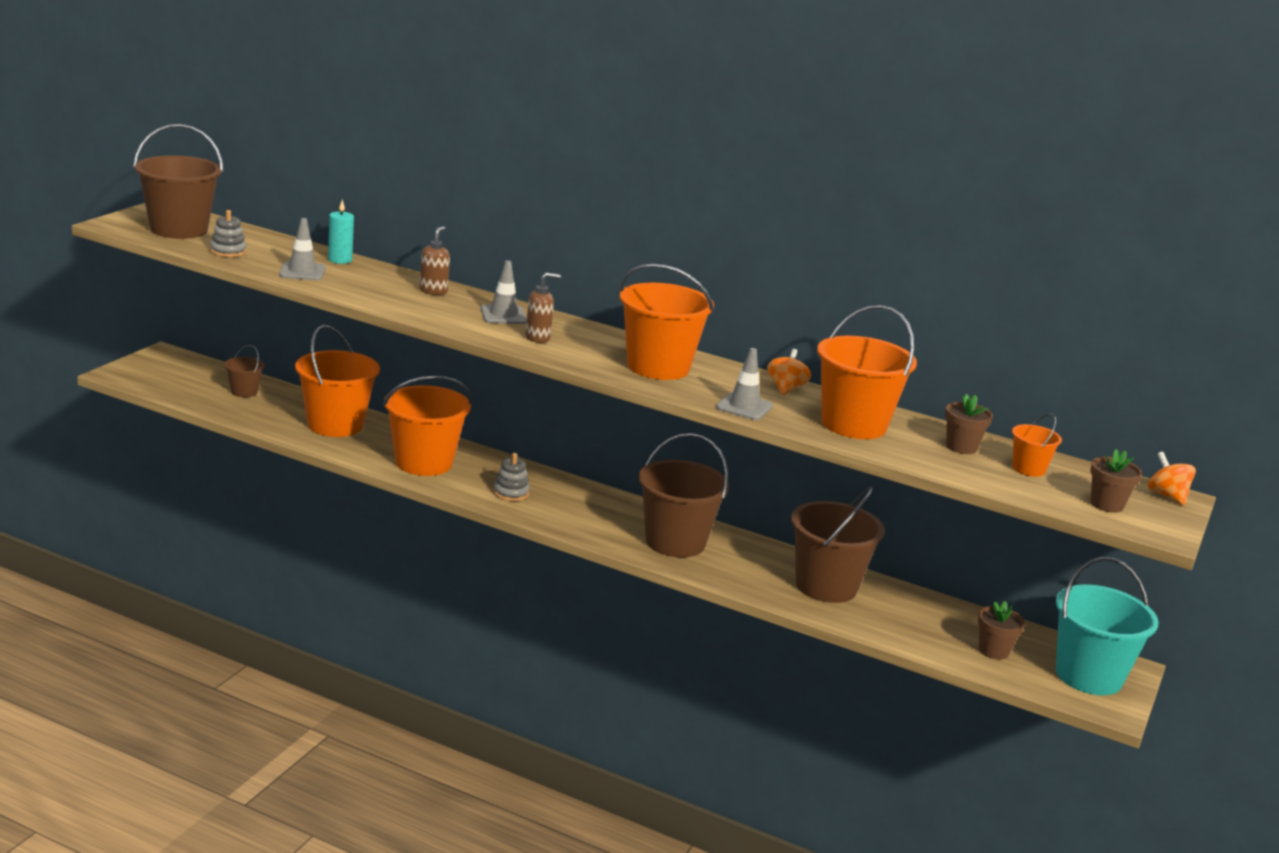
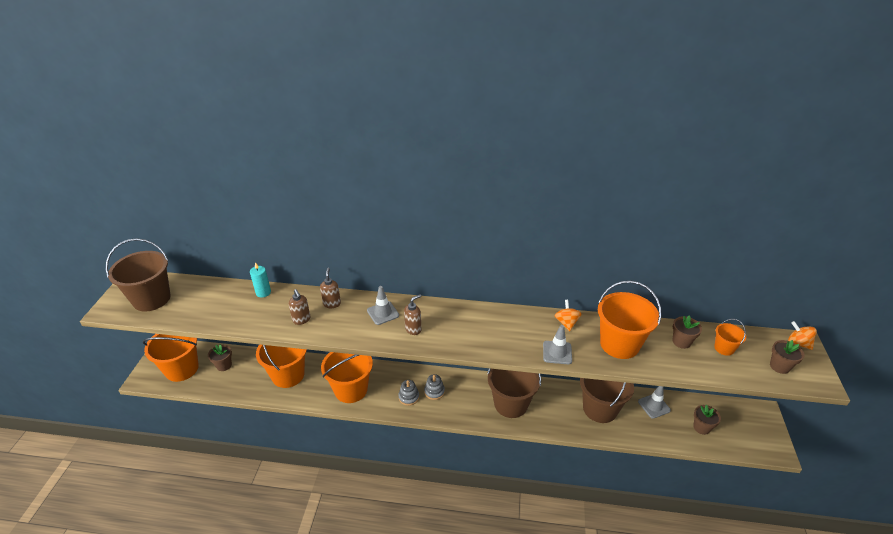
camera: 15 degrees left, 15 degrees up
(228, 251) = (192, 311): grey stacking toy -> grey stacking toy (434, 392)
(244, 392) = (224, 365): brown bucket -> brown flower pot
(302, 272) = (246, 315): grey traffic cone -> grey traffic cone (654, 406)
(378, 293) = (301, 320): none -> brown soap dispenser
(658, 367) = (491, 331): orange bucket -> orange bucket (182, 369)
(1089, 676) = (752, 428): turquoise bucket -> none

